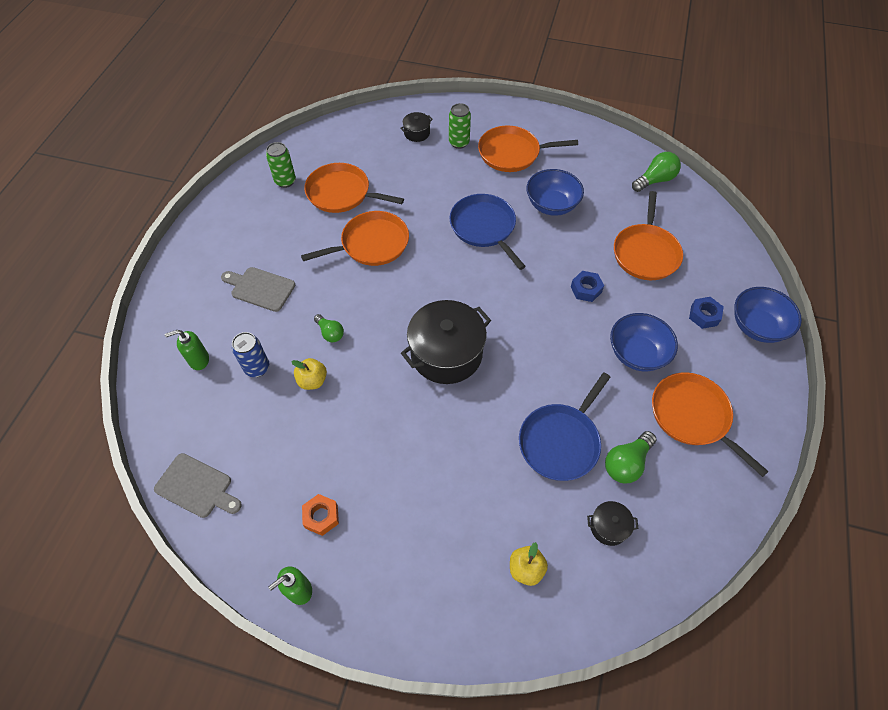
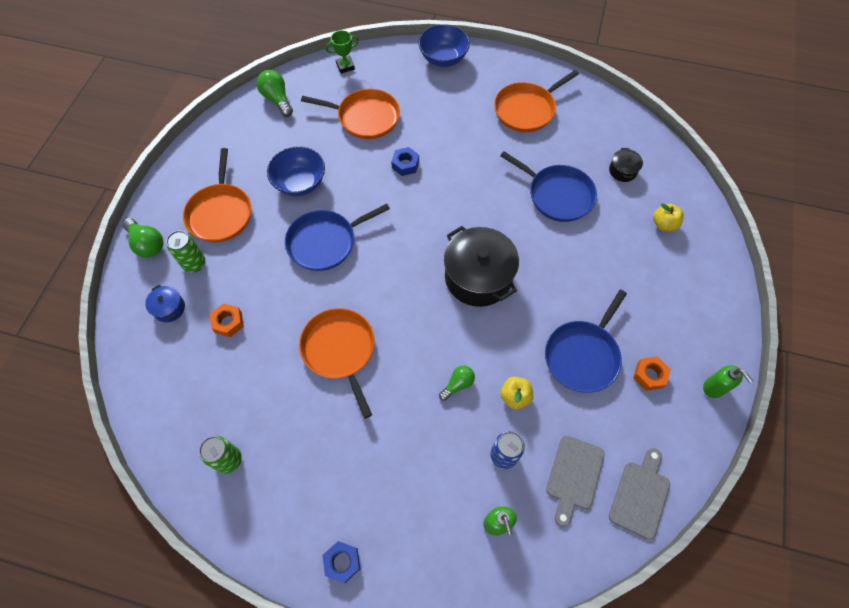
camera: 90 degrees left, 5 degrees up
(260, 288) = (398, 467): grey cutting board -> grey cutting board (574, 476)
(342, 193) = (259, 388): orange pan -> none
(351, 448) = (583, 355): none -> blue pan
(402, 169) = (228, 322): none -> orange nut
(417, 133) = (169, 308): black pot -> blue pot
(626, 463) = (571, 154): green light bulb -> green light bulb (147, 244)
(637, 353) = (471, 136): blue bowl -> none
(704, 315) = (433, 88): blue nut -> blue nut (342, 562)
(716, 232) = (345, 66): none -> green trophy

